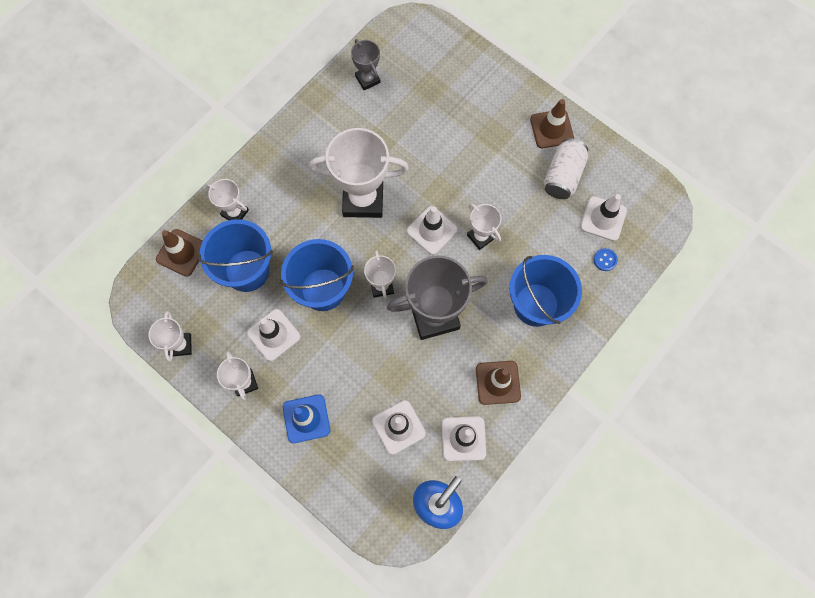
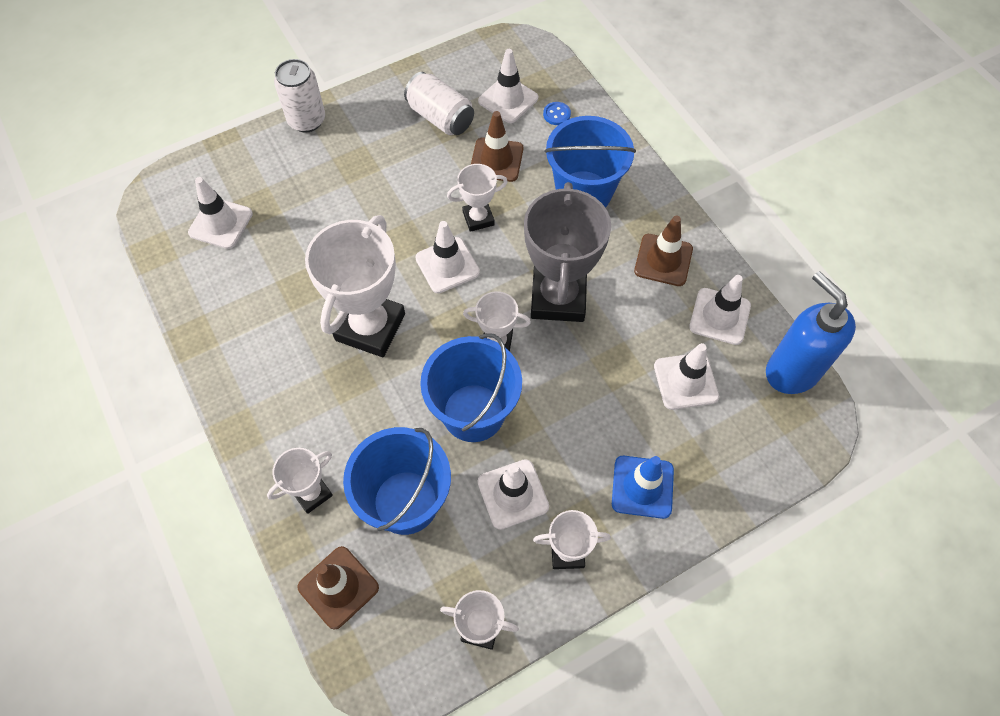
camera: 70 degrees left, 10 degrees down
(367, 79) = (204, 269): grey trophy -> none
(407, 72) = (221, 223): none -> white traffic cone
(518, 86) = (307, 120): none -> white can
(551, 129) = (378, 108): brown traffic cone -> brown traffic cone (496, 160)

